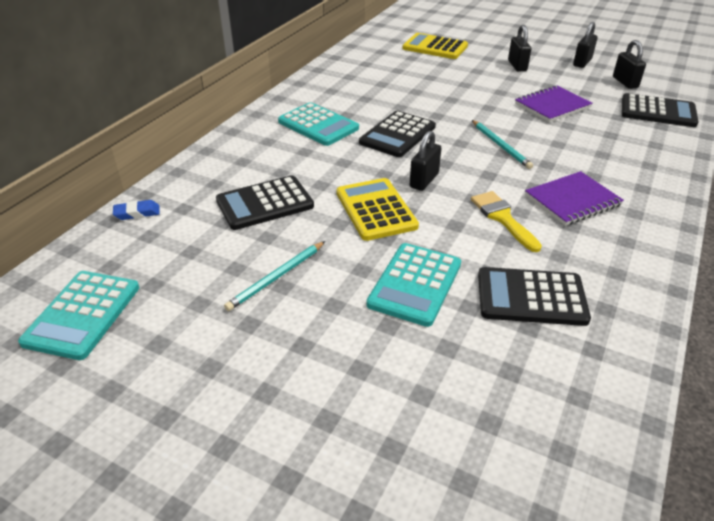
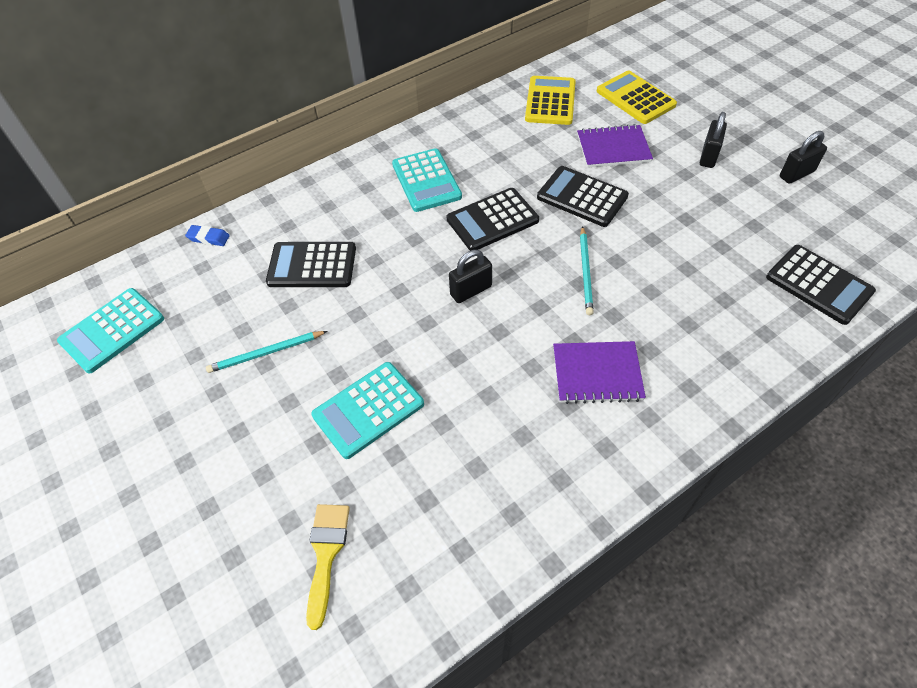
camera: 30 degrees right, 15 degrees up
(375, 210) = (399, 310): yellow calculator -> yellow calculator (550, 101)
(503, 218) = (507, 368): yellow brush -> yellow brush (326, 554)
(531, 297) = (455, 470): black calculator -> black calculator (582, 197)
(552, 106) = (695, 233): purple notebook -> purple notebook (613, 148)
(625, 82) = (821, 224): black padlock -> none

